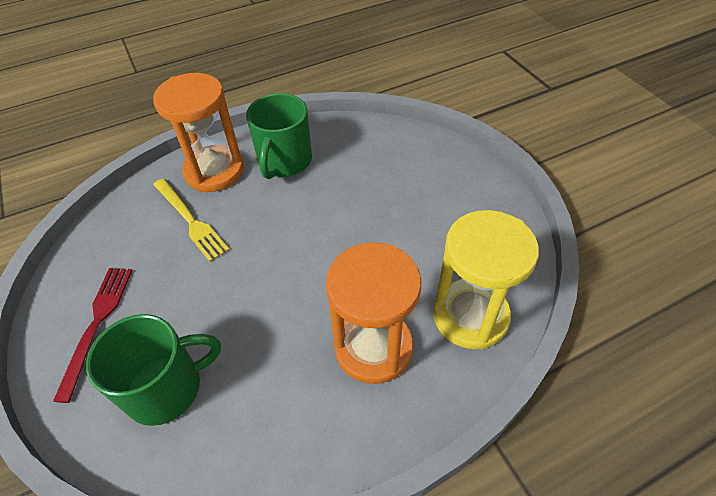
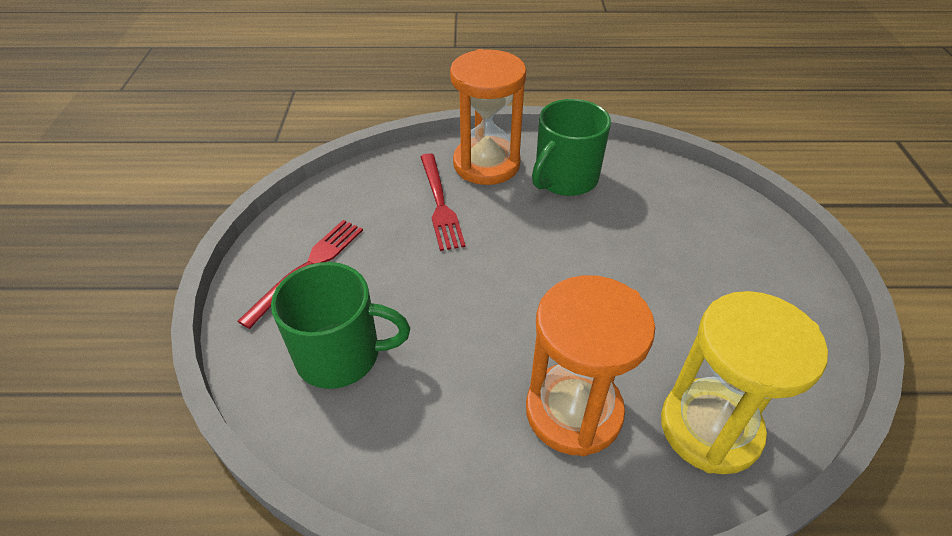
camera: 25 degrees right, 5 degrees down
(190, 220) = (440, 203): yellow fork -> red fork

